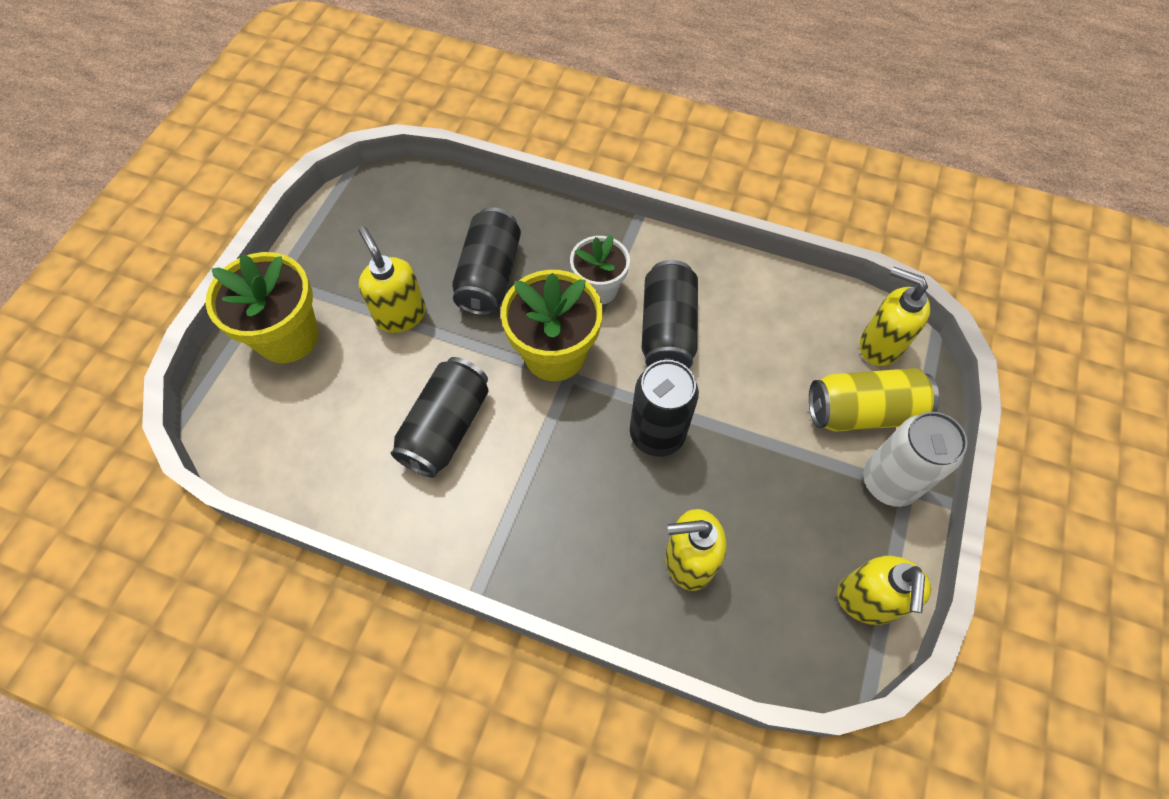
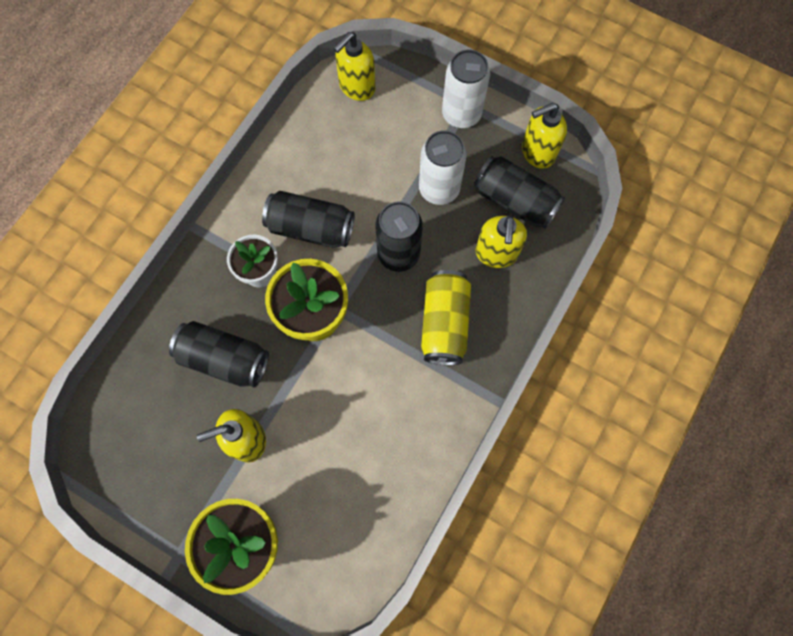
camera: 80 degrees left, 10 degrees up
(446, 427) = (363, 410): black can -> black can (515, 201)
(764, 469) = (439, 189): none -> white can
(862, 411) = (407, 114): yellow can -> yellow can (444, 323)
(867, 600) = (537, 152): yellow soap dispenser -> yellow soap dispenser turned 135 degrees clockwise

